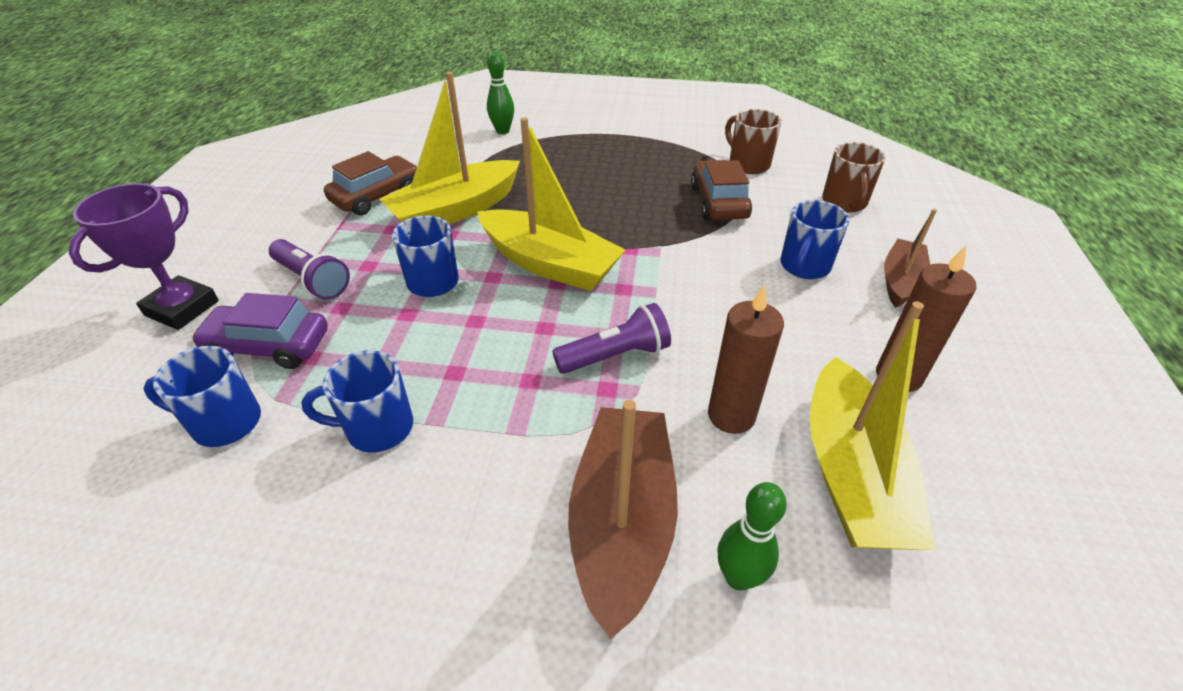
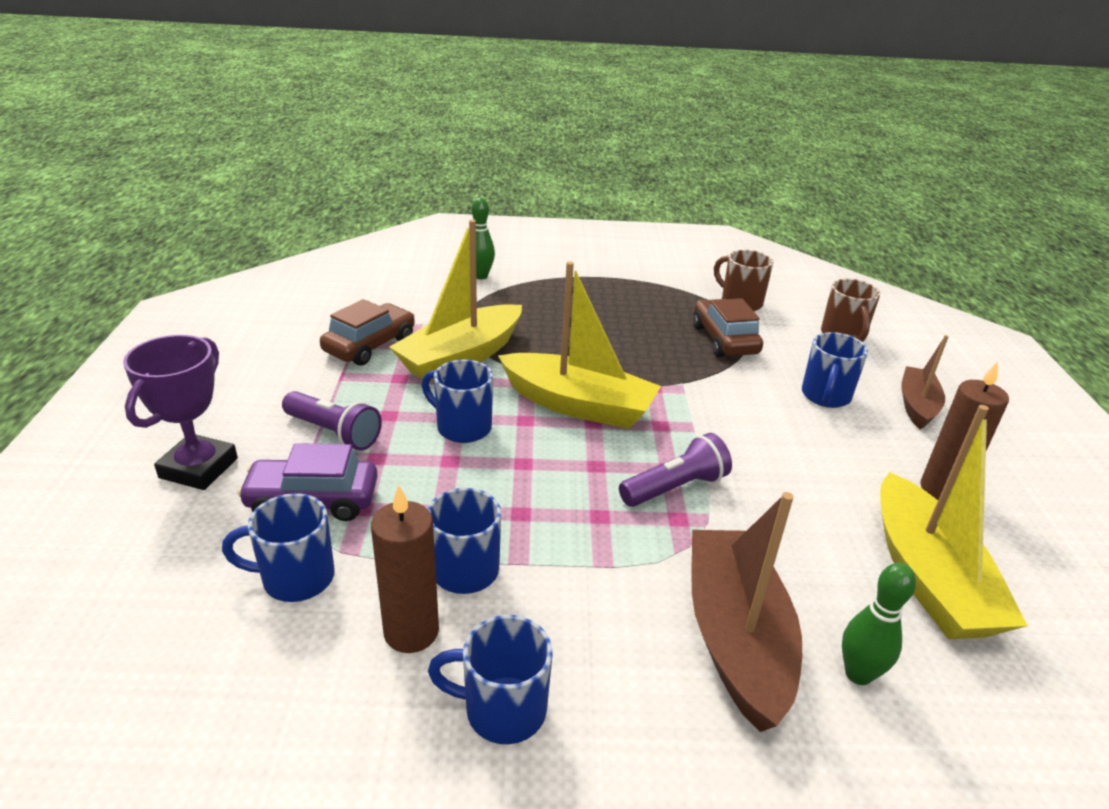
camera: 10 degrees left, 10 degrees down
(363, 577) = (502, 709): none -> blue mug
(731, 415) = (803, 534): brown candle -> brown candle (411, 631)

